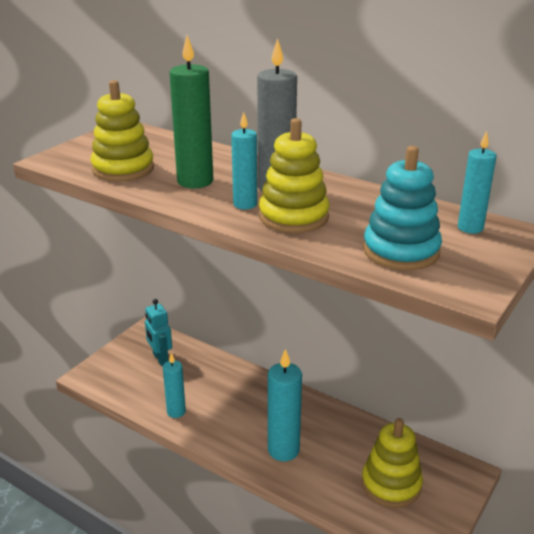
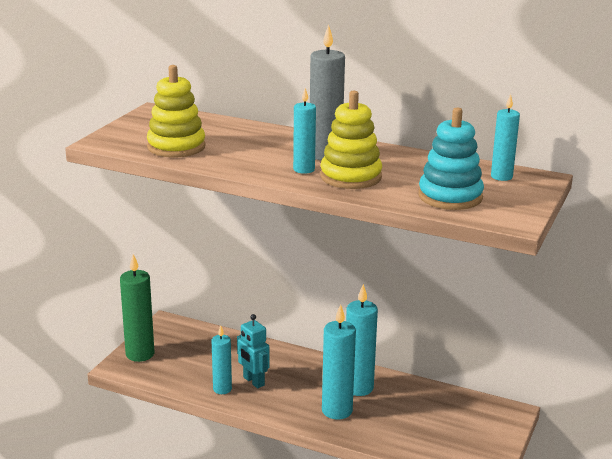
camera: 10 degrees left, 5 degrees down
(160, 359) = (190, 345): turquoise robot -> turquoise robot (253, 381)
(195, 181) = (249, 154): green candle -> green candle (140, 354)
(312, 424) = (358, 388): none -> turquoise candle
(391, 484) = (443, 428): yellow stacking toy -> none

